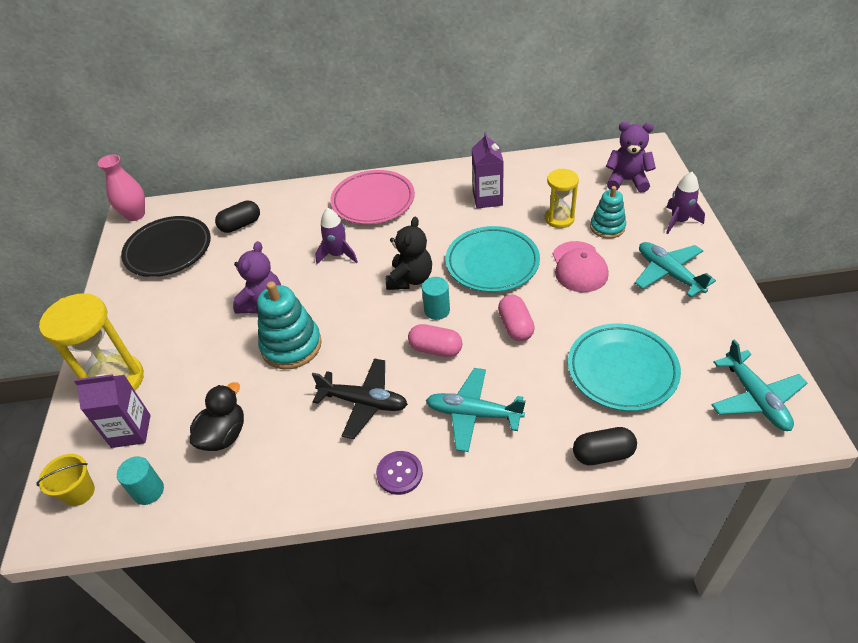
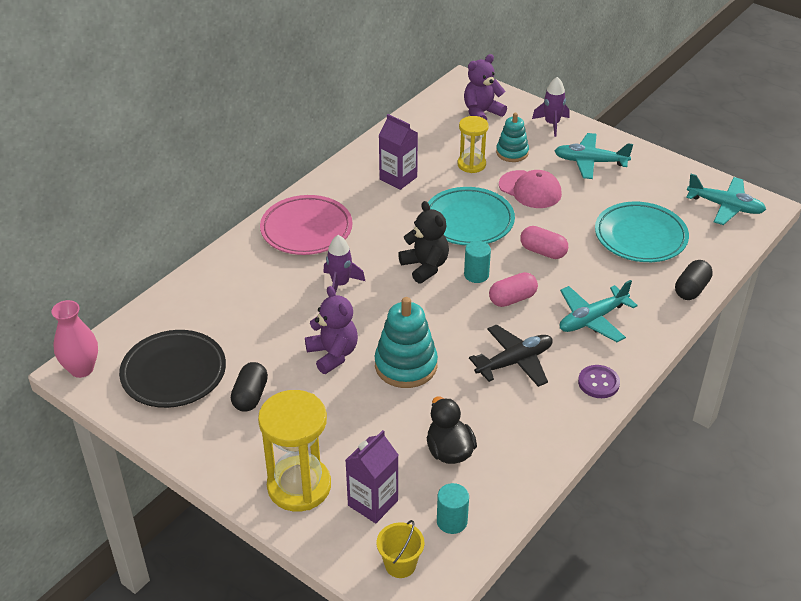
camera: 50 degrees left, 5 degrees down
(240, 225) = (212, 314): black capsule -> black capsule (250, 396)

